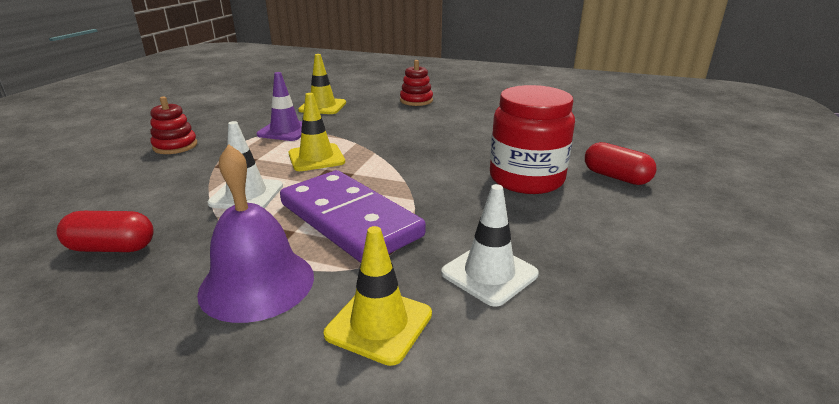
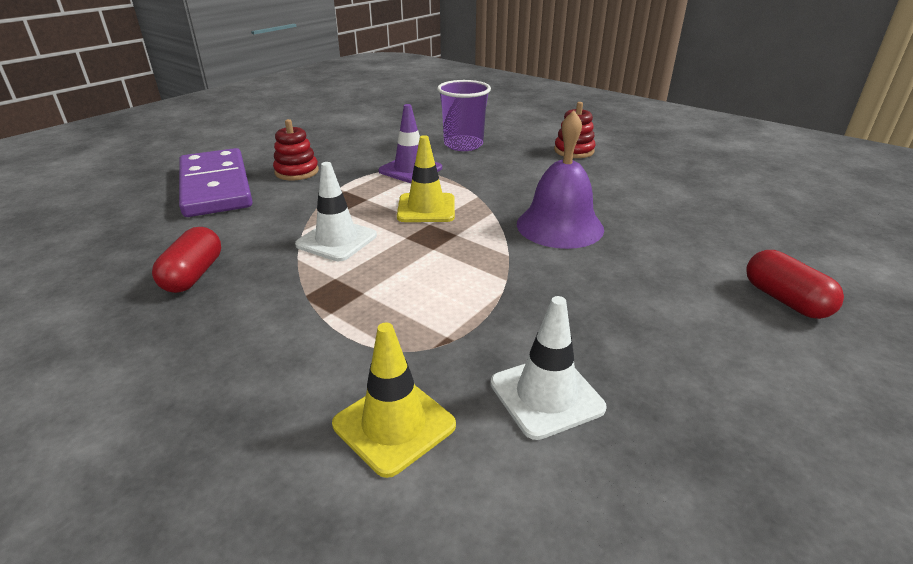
camera: 20 degrees right, 5 degrees up
(112, 248) = (193, 275): red capsule -> red capsule turned 75 degrees clockwise
(257, 283) = (299, 345): purple bell -> purple bell (560, 226)
(322, 106) = (463, 145): yellow traffic cone -> purple cup
(349, 220) = (424, 291): purple domino -> purple domino (215, 187)
(526, 179) = (658, 279): red jar -> none

